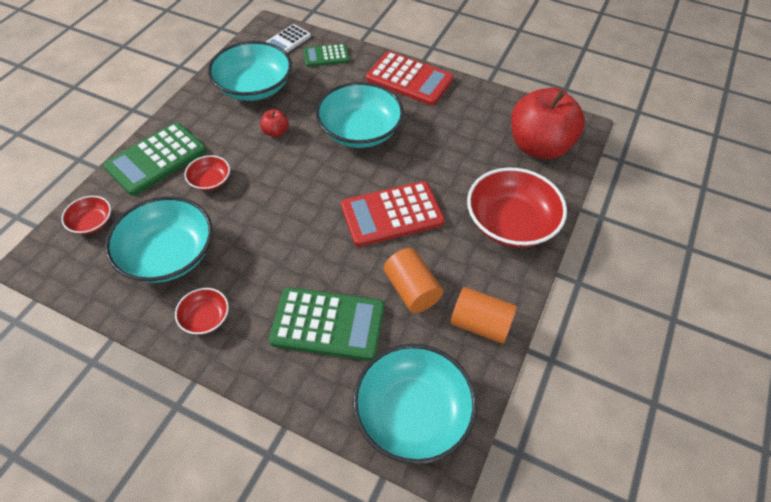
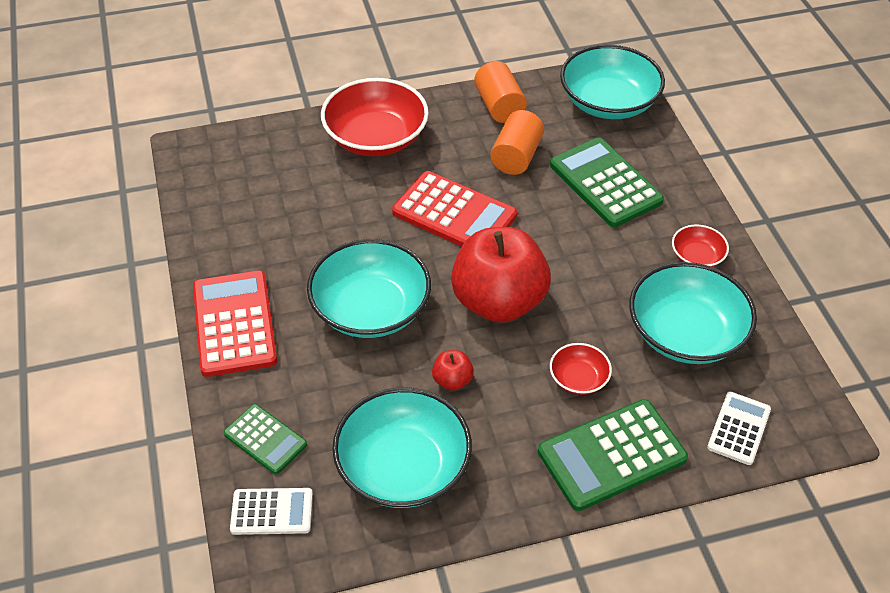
camera: 130 degrees left, 5 degrees down
(92, 222) = (738, 428): red bowl -> white calculator
(156, 159) = (611, 455): green calculator -> green calculator turned 150 degrees clockwise
(539, 146) = (250, 165): red apple -> red apple (498, 302)

